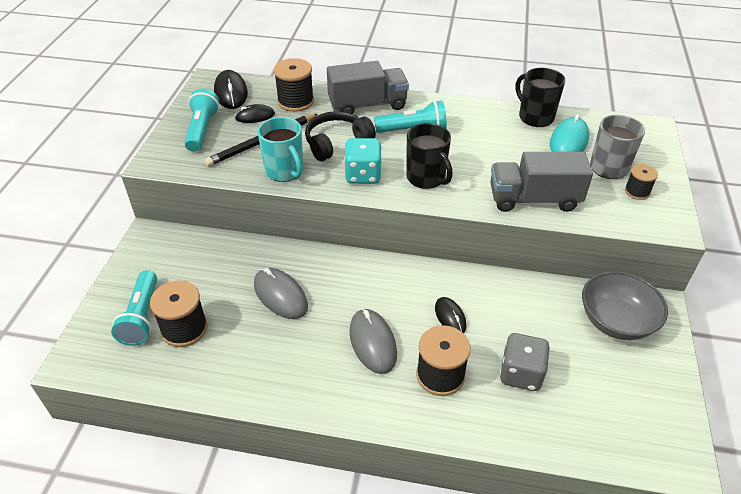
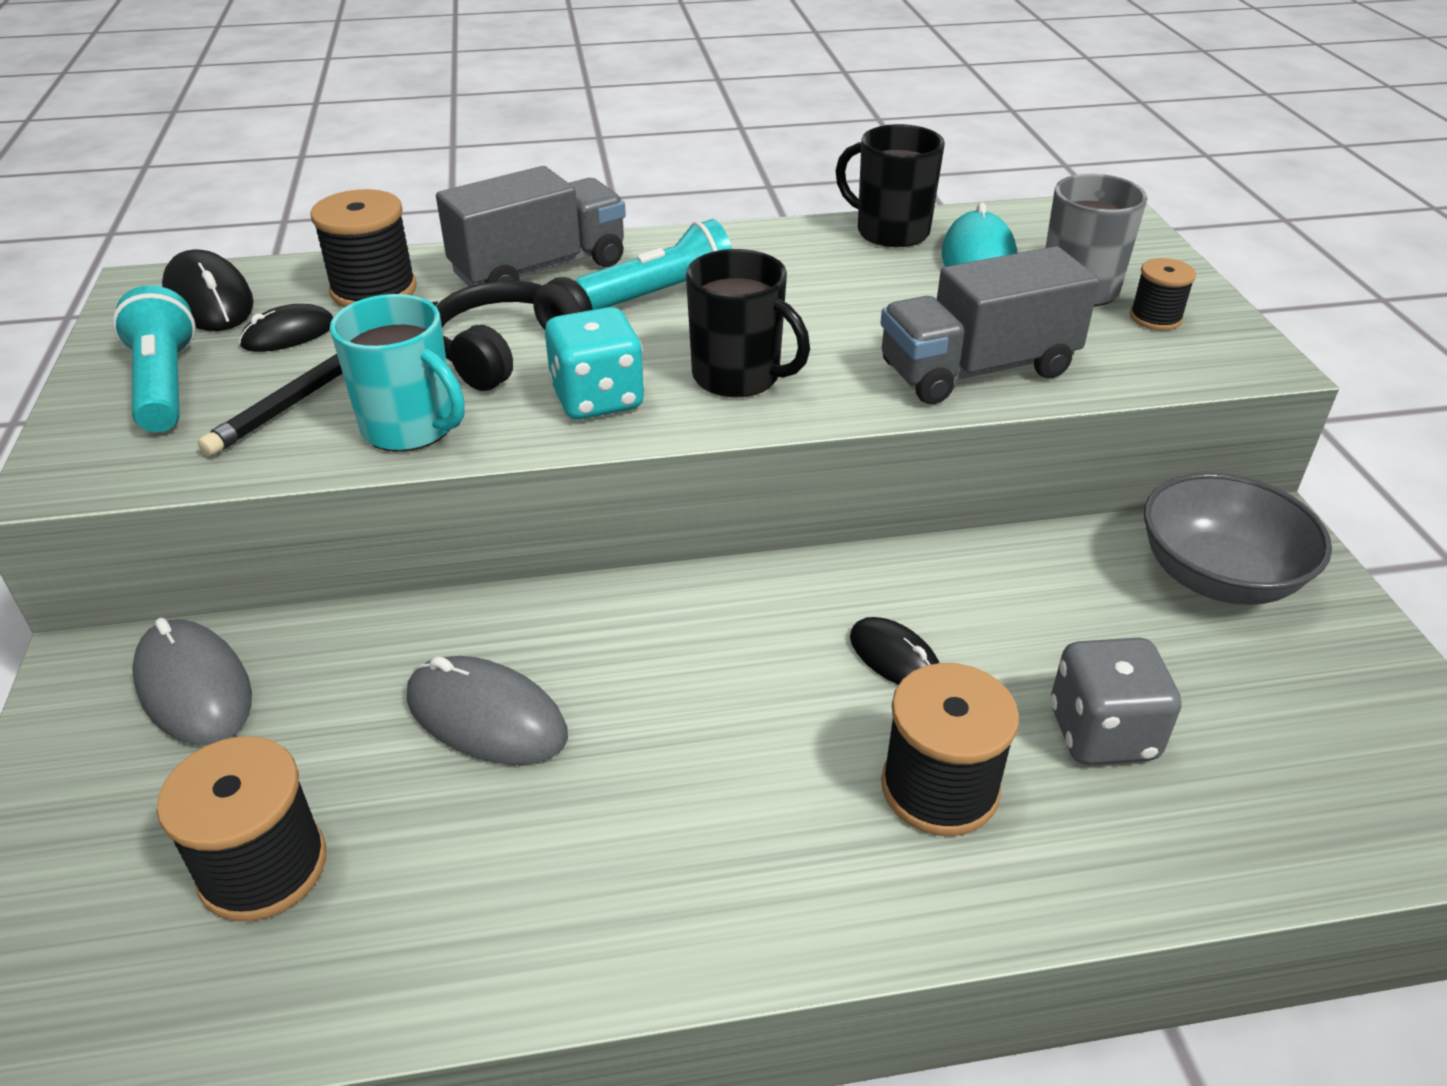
camera: 20 degrees left, 5 degrees down
(142, 317) = (130, 871): turquoise flashlight -> none
(372, 342) = (754, 761): grey mouse -> grey mouse (194, 688)

